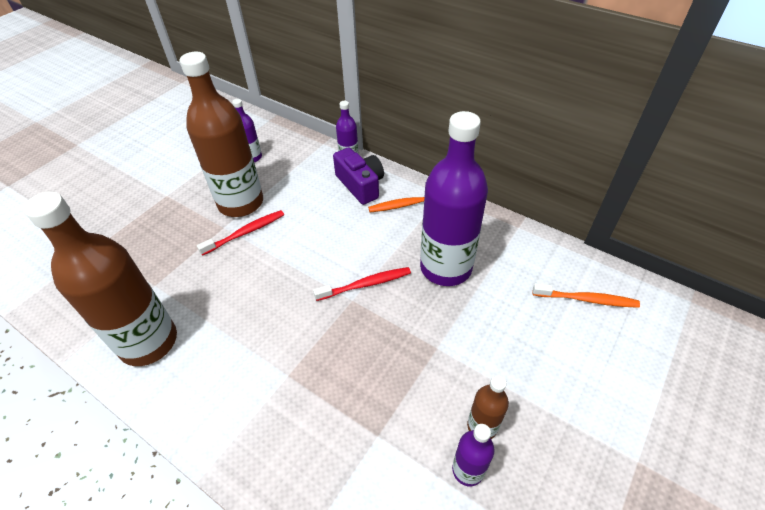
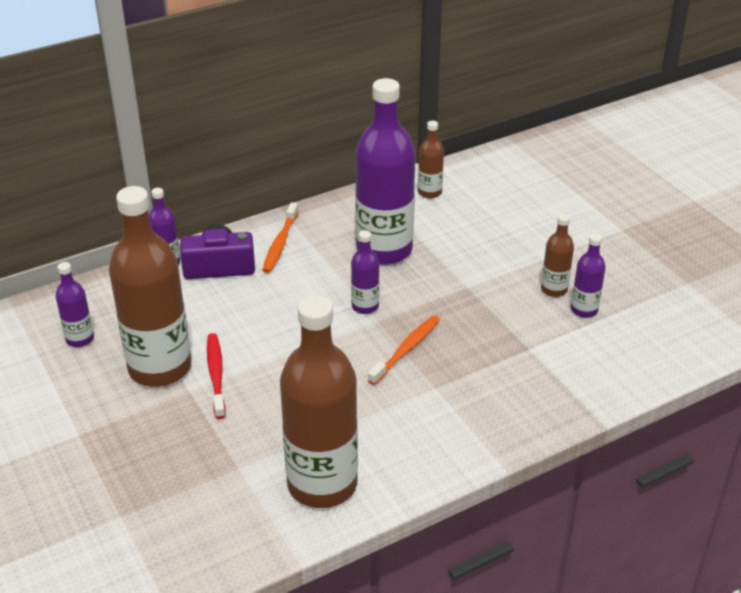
camera: 65 degrees left, 10 degrees down
(365, 284) = (365, 306): red toothbrush -> purple bottle
(549, 266) = (429, 192): none -> brown bottle
(586, 299) = (477, 189): orange toothbrush -> orange toothbrush (406, 350)

